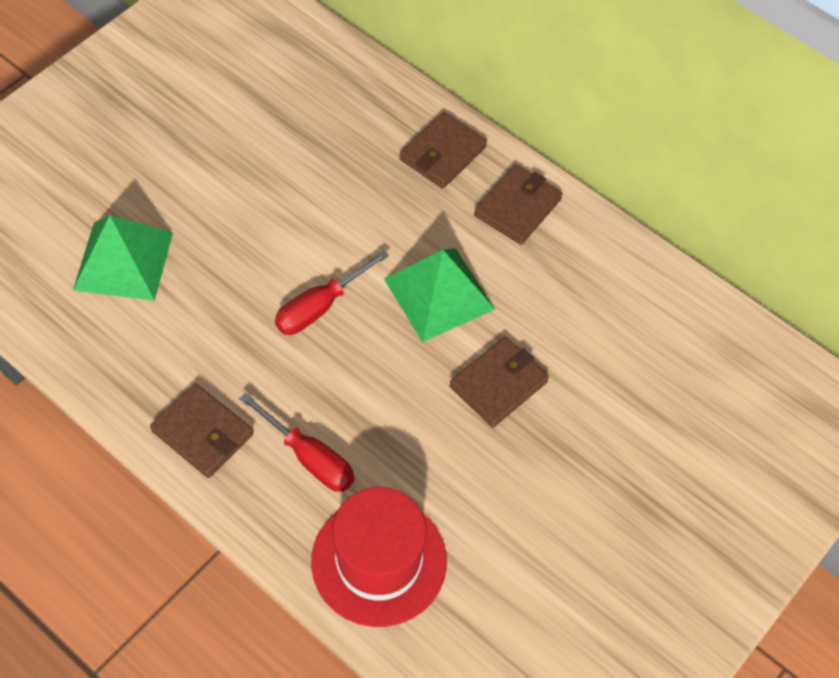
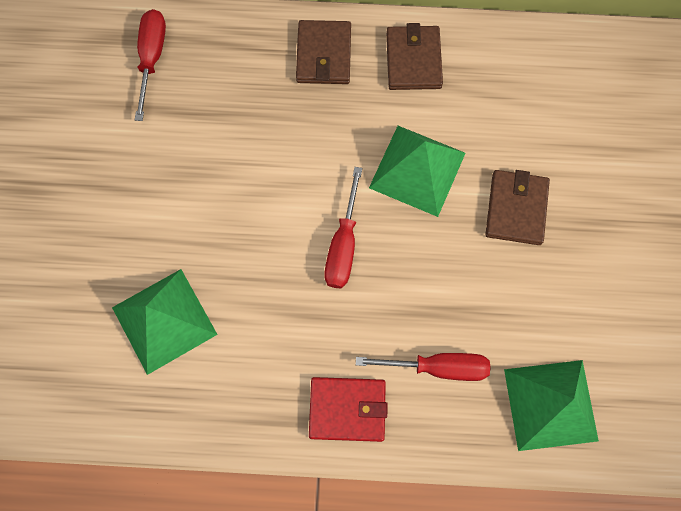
camera: 35 degrees left, 15 degrees up
(202, 433) = (347, 409): brown wallet -> red wallet
(299, 65) = (152, 57): none -> red screwdriver
(379, 561) = (550, 405): red hat -> green pyramid

